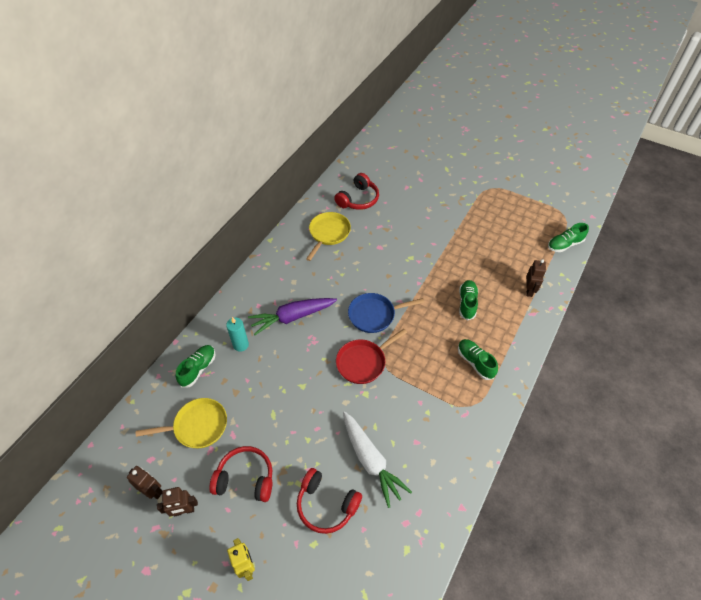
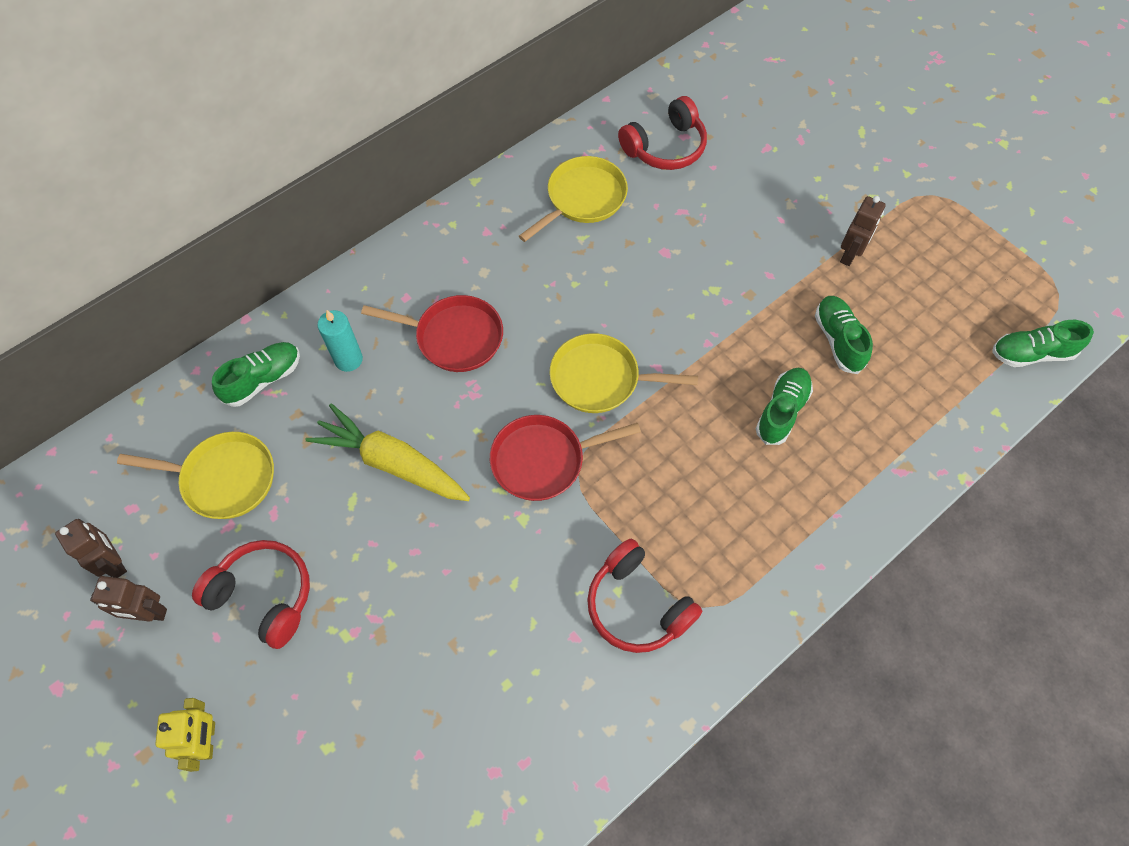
camera: 20 degrees right, 10 degrees up
(286, 388) = (391, 462): none -> yellow carrot
(292, 317) = (454, 337): purple carrot -> red pan
(326, 505) = (375, 690): red headphones -> red headphones (637, 605)
(371, 461) = (481, 642): white carrot -> none
(374, 315) = (600, 379): blue pan -> yellow pan
(475, 362) = (746, 529): green shoe -> green shoe (838, 340)
(529, 290) = (915, 424): brown robot -> brown robot (850, 254)

